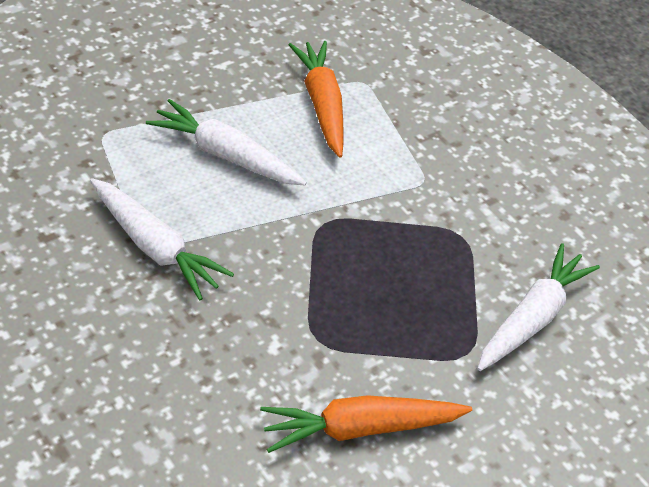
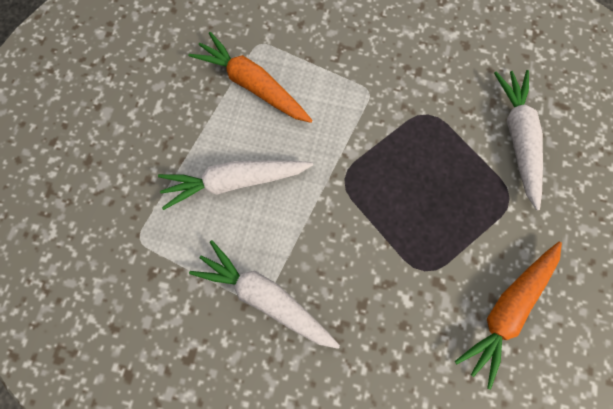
camera: 35 degrees left, 25 degrees up
(155, 247) = (265, 297): white carrot -> white carrot turned 150 degrees counterclockwise

